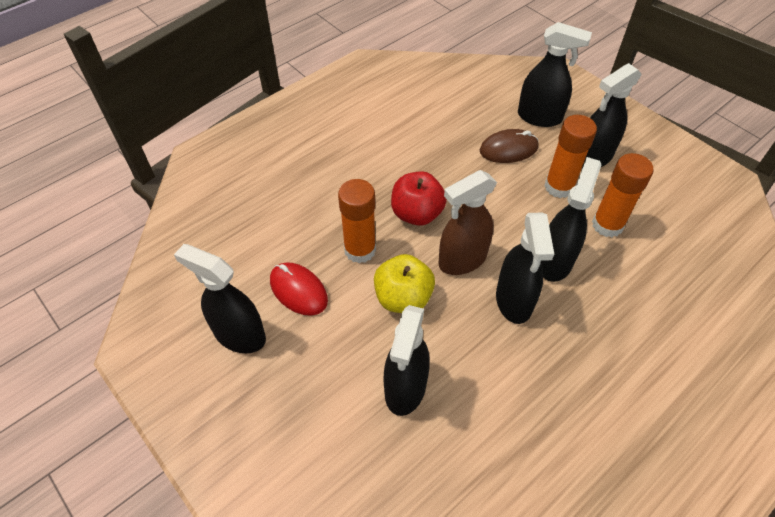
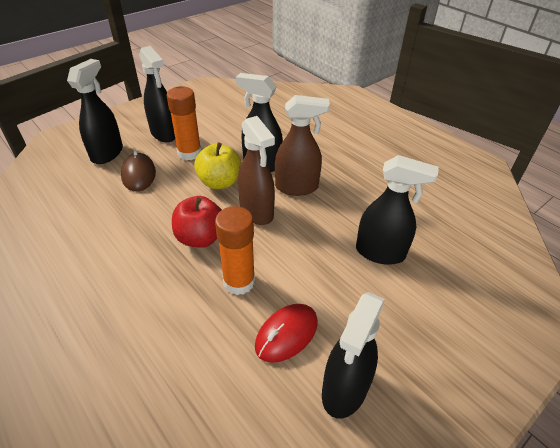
camera: 90 degrees left, 10 degrees down
(403, 298) = (295, 251): yellow apple -> yellow apple (219, 182)
(514, 301) = (297, 187): black spray bottle -> brown spray bottle
(607, 225) = (231, 136): orange glue stick -> none

